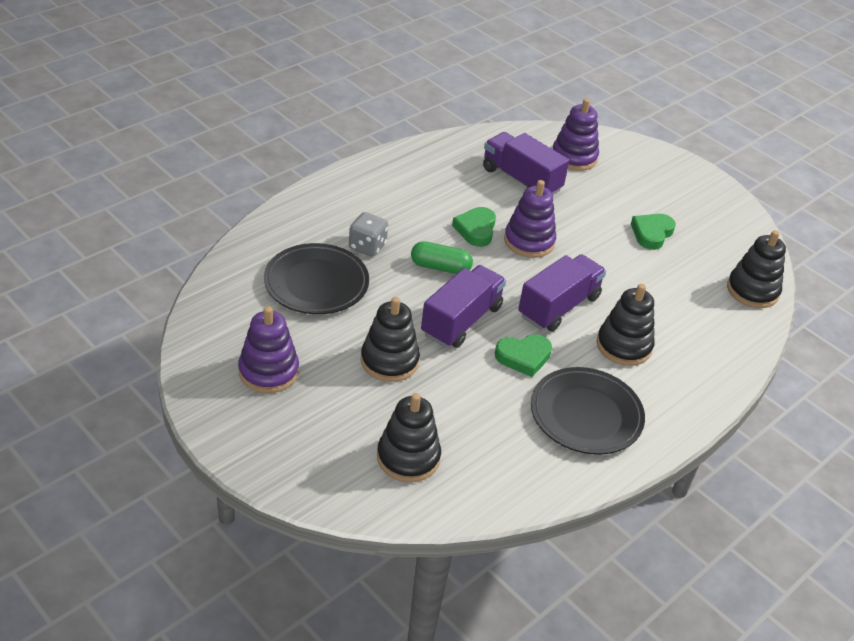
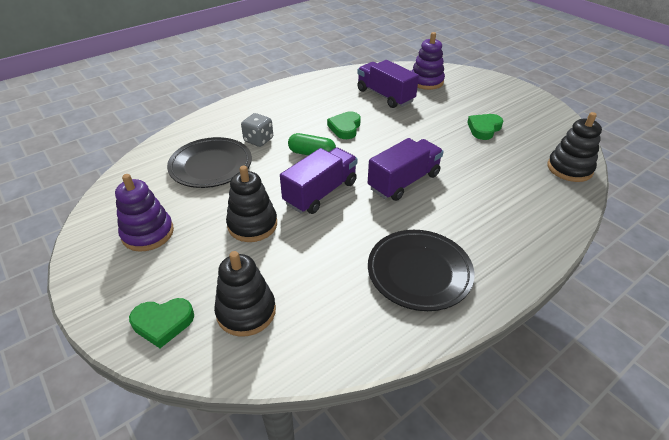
camera: 10 degrees right, 0 degrees up
(523, 357) = (368, 221): green heart -> green heart (163, 323)
(529, 241) = (385, 135): purple stacking toy -> none
(624, 346) = (457, 212): black stacking toy -> none

